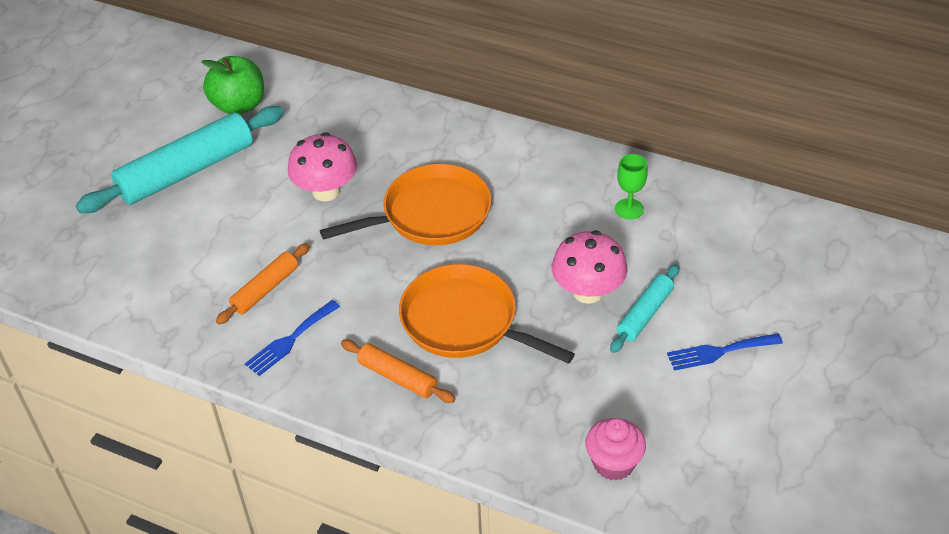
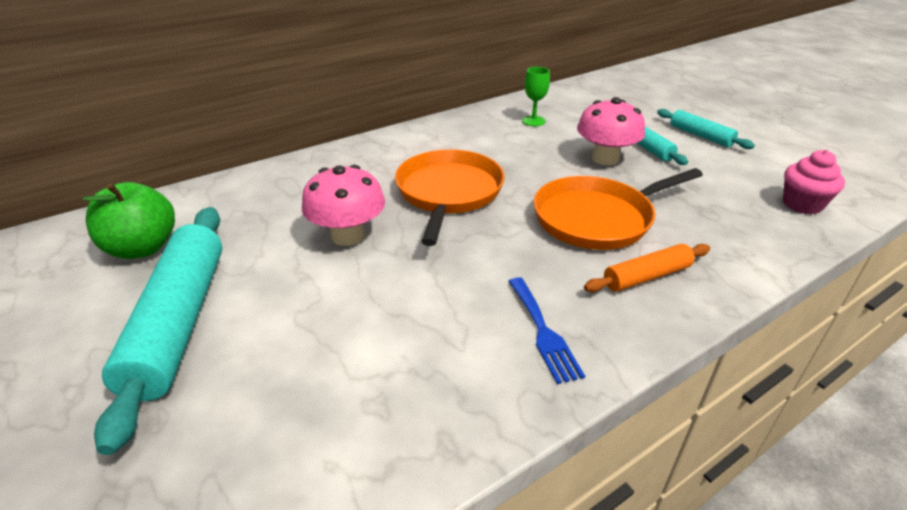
camera: 60 degrees left, 10 degrees down
(265, 289) = (446, 324): orange rolling pin -> none
(719, 352) = (700, 136): blue fork -> turquoise rolling pin

